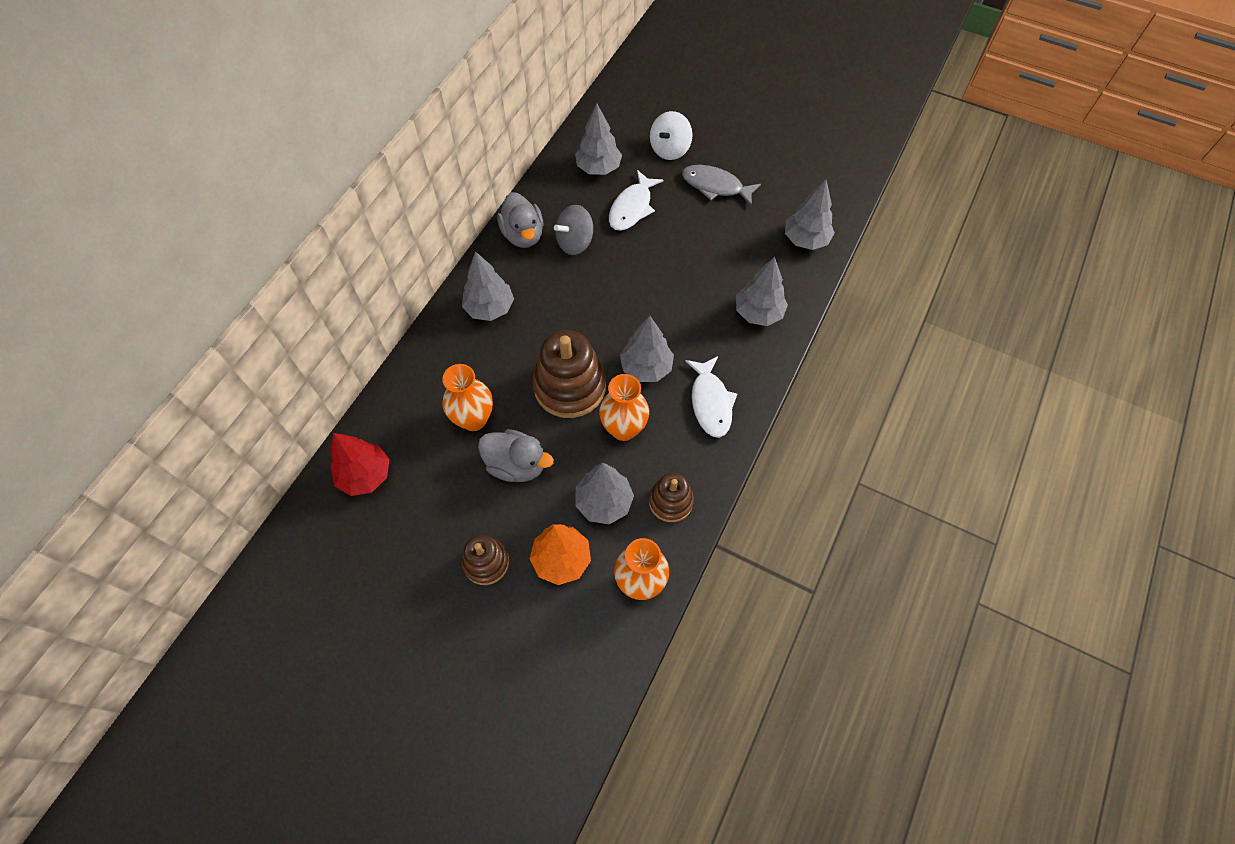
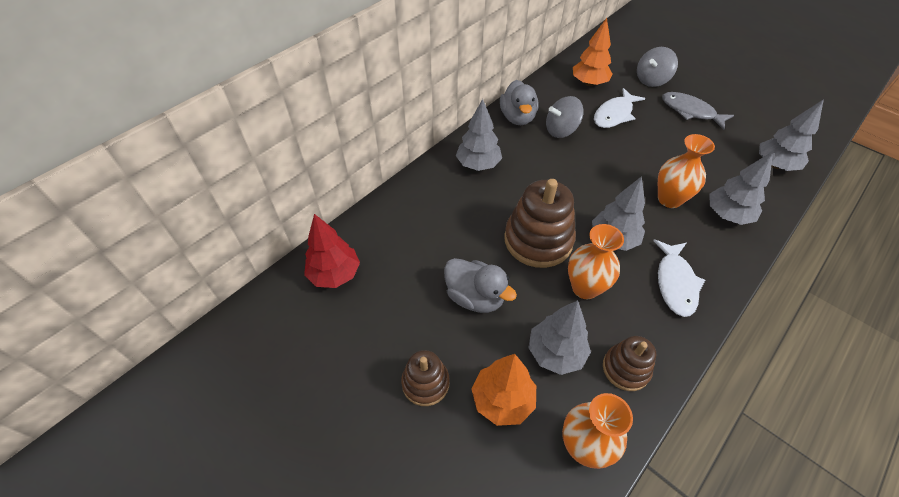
camera: 15 degrees right, 10 degrees down
(474, 419) = (444, 248): orange vase -> orange vase (669, 199)
(598, 168) = (589, 83): grey tree -> orange tree
(670, 149) = (651, 80): white spinning top -> grey spinning top

